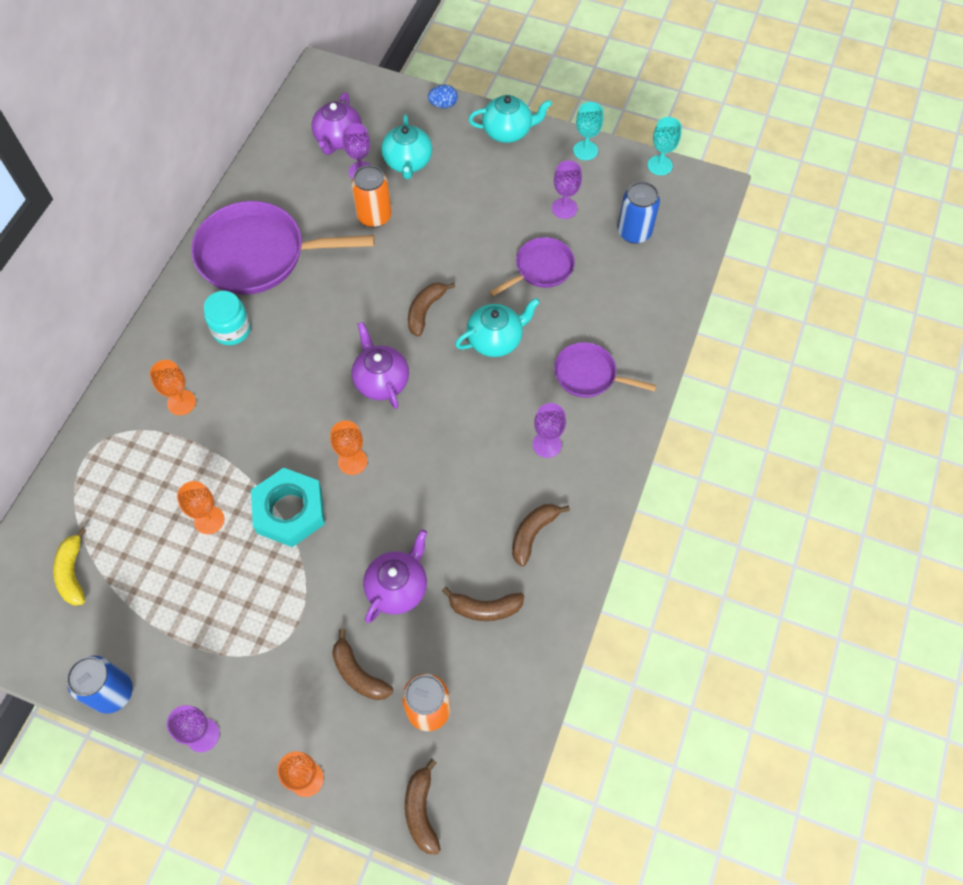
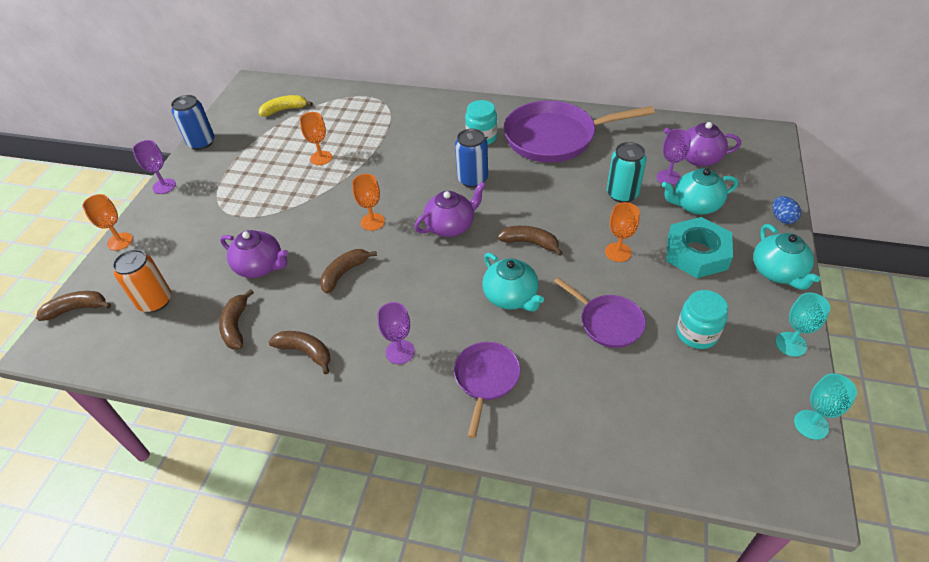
camera: 85 degrees right, 15 degrees down
(181, 402) = (414, 127): orange goblet -> orange goblet (618, 252)
(259, 255) = (555, 137): purple pan -> purple pan turned 90 degrees counterclockwise
(289, 511) = (328, 195): turquoise nut -> turquoise nut (697, 253)
(358, 673) = (192, 255): brown banana -> brown banana (344, 273)
(374, 216) = (622, 194): orange can -> turquoise can
(564, 208) = (696, 333): purple goblet -> turquoise jar
(634, 232) = (692, 405): blue can -> blue can (472, 179)

